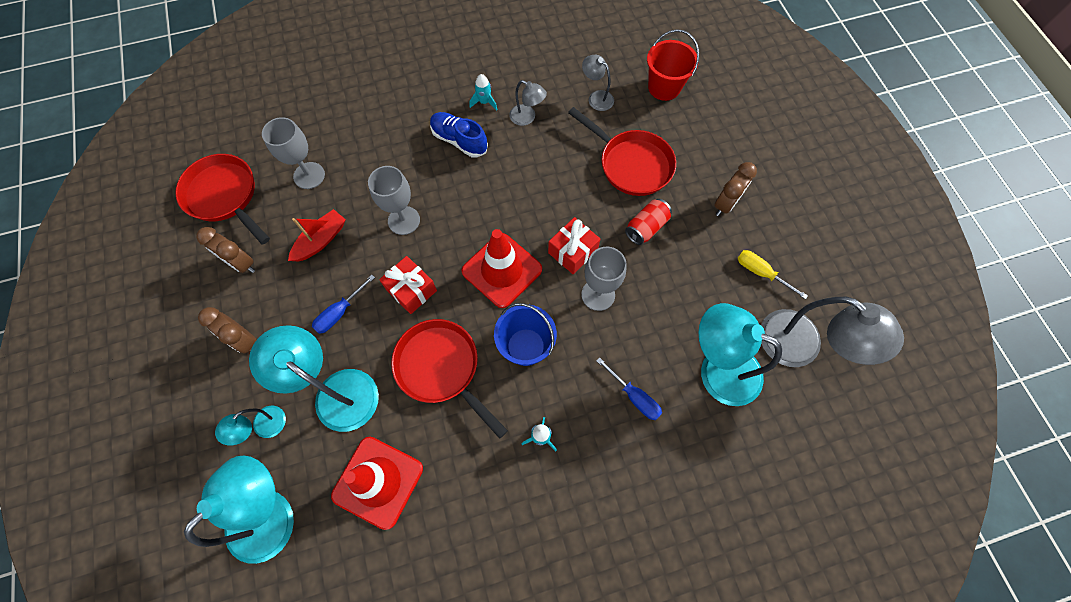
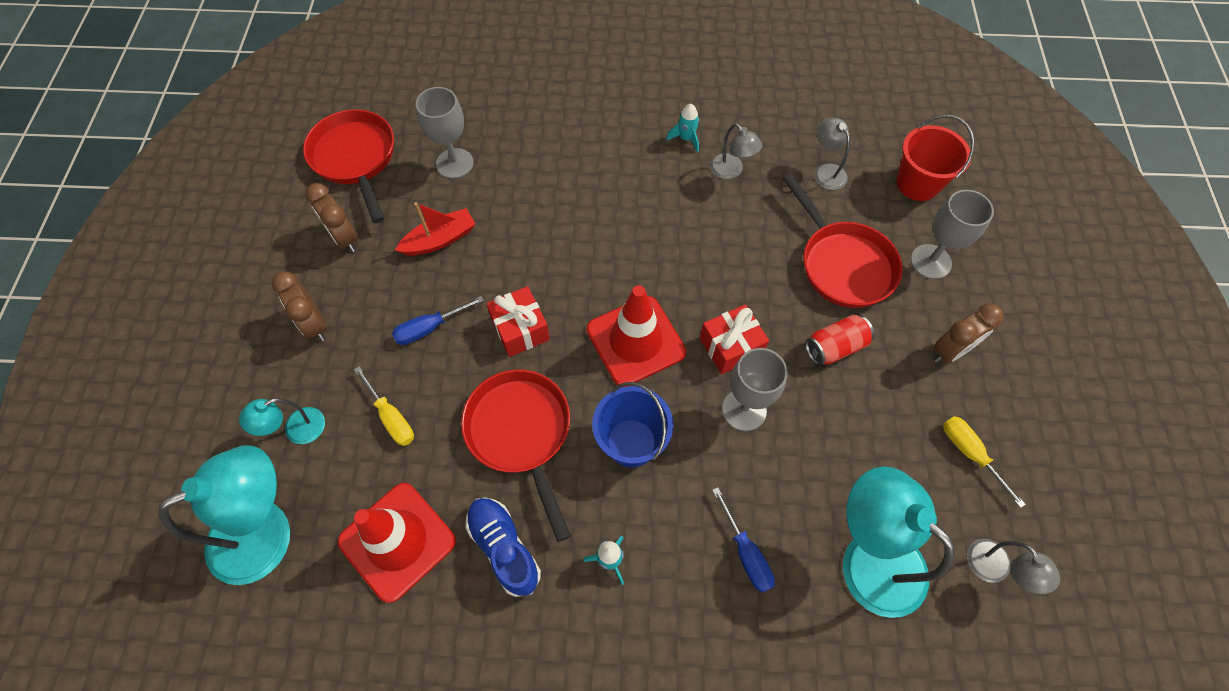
camera: 20 degrees right, 5 degrees down
(336, 391) = (391, 417): turquoise lamp -> yellow screwdriver
(404, 220) = (541, 246): grey goblet -> grey goblet (930, 261)
(459, 140) = (640, 174): blue shoe -> blue shoe (504, 548)
(801, 347) = (994, 569): grey lamp -> grey lamp, size x0.50

